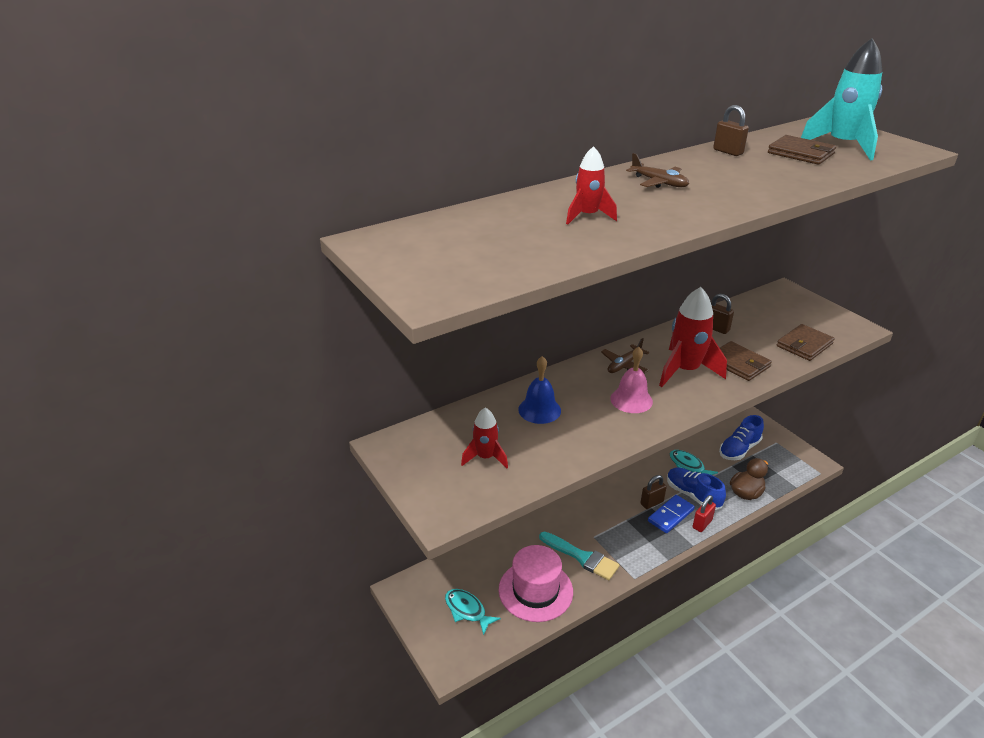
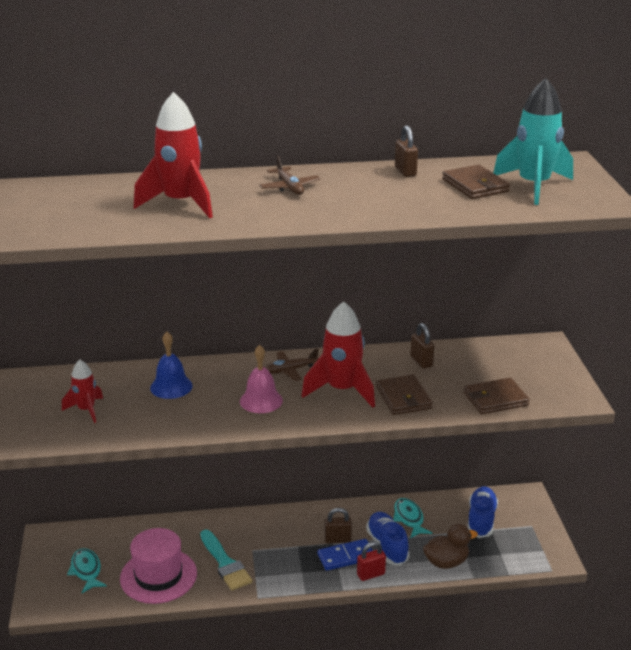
camera: 25 degrees right, 5 degrees down
(588, 216) = (181, 203): red rocket -> red rocket, size x1.74
(739, 449) = (481, 520): blue shoe -> blue shoe turned 120 degrees clockwise

